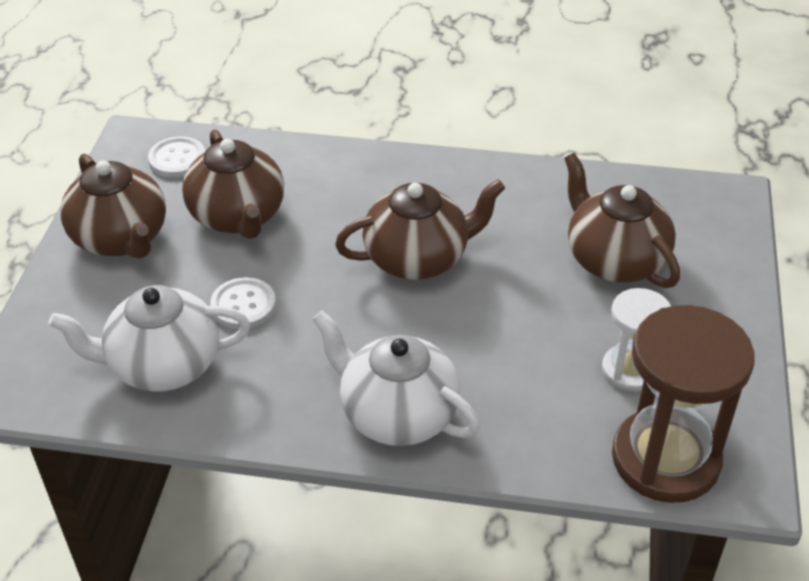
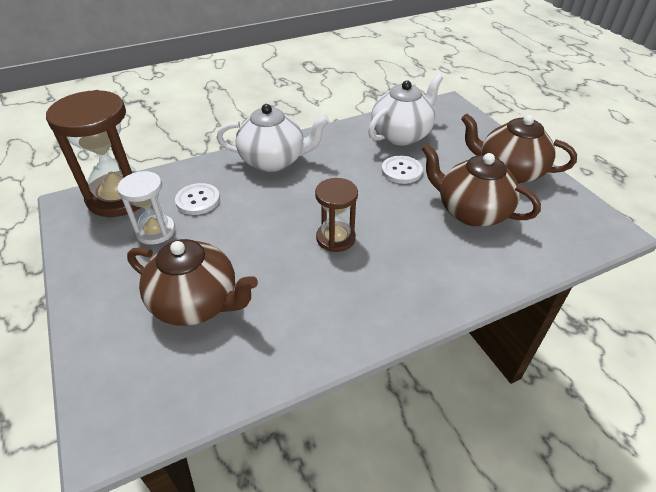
camera: 145 degrees right, 0 degrees up
(177, 159) = (563, 229): white button -> white button (198, 200)
(418, 258) = (335, 238): brown teapot -> brown hourglass

